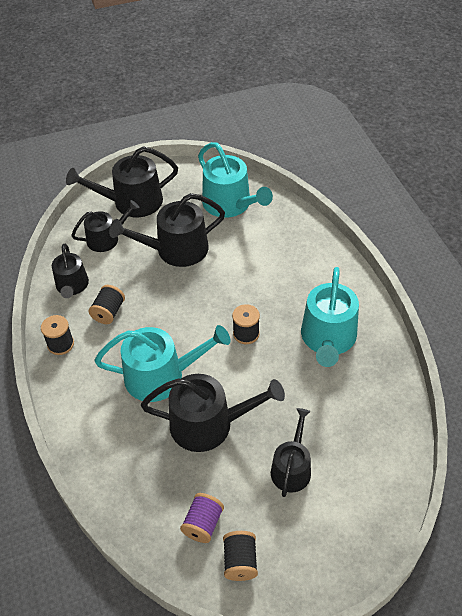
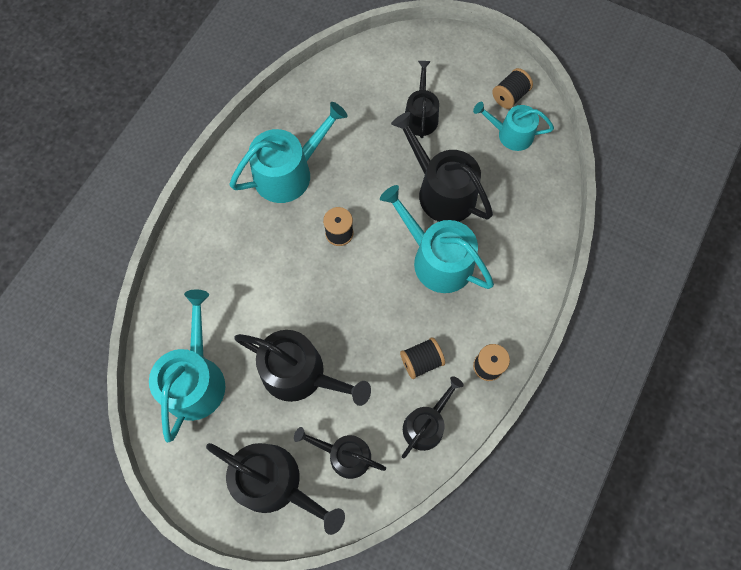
camera: 135 degrees left, 20 degrees up
(203, 524) = (510, 134): purple spool -> turquoise watering can
(292, 467) = (420, 115): black watering can -> black watering can turned 120 degrees clockwise

